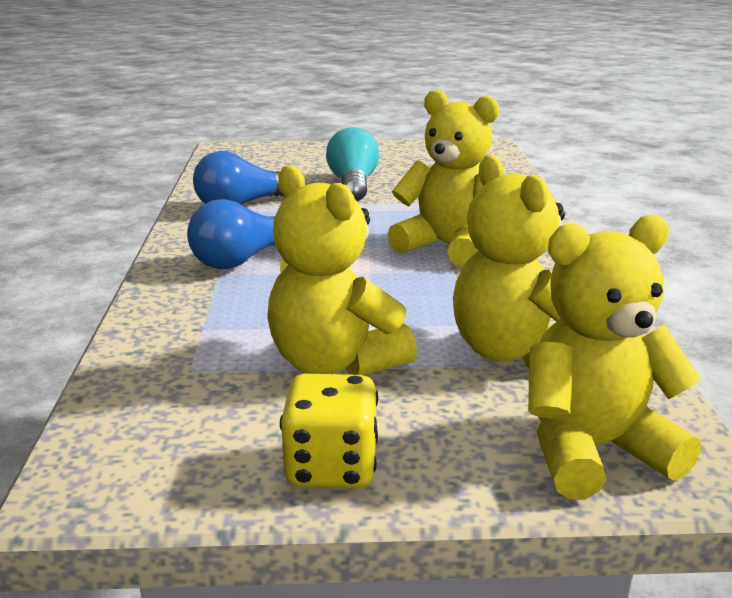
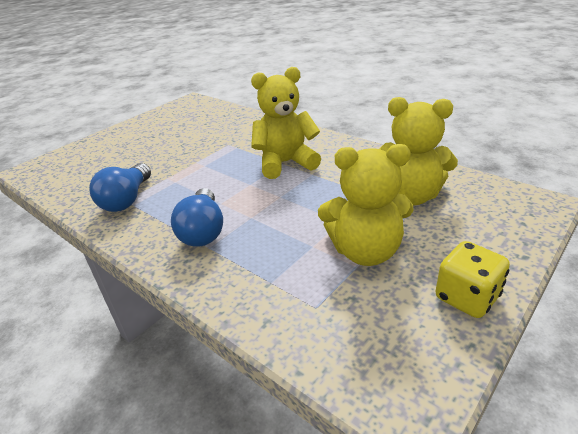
camera: 45 degrees left, 10 degrees up
(353, 185) = (167, 154): turquoise light bulb -> none
(593, 450) = (509, 217): yellow teddy bear -> none

